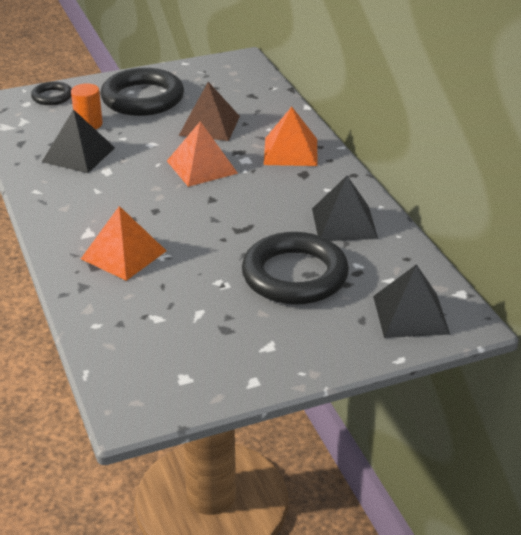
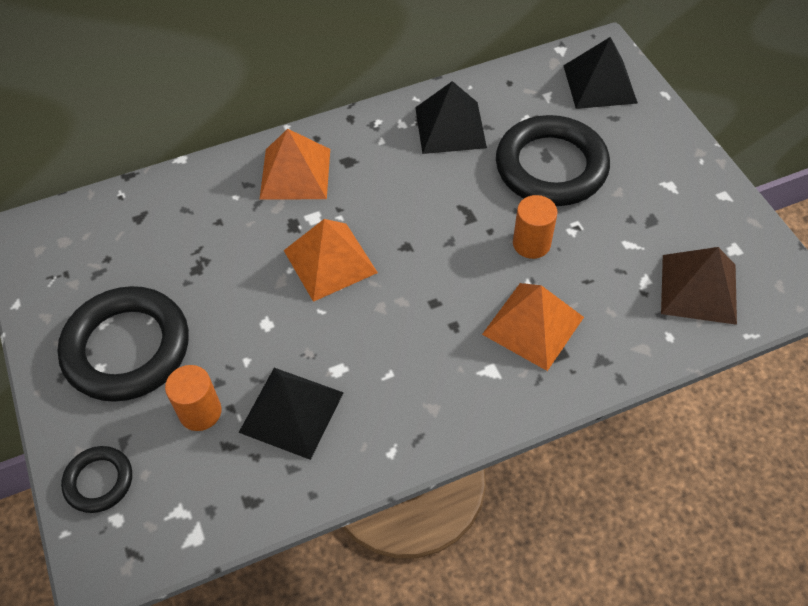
camera: 90 degrees left, 20 degrees up
(206, 259) = (531, 243): none -> orange cylinder
(209, 125) = (221, 260): brown pyramid -> brown pyramid (699, 288)

